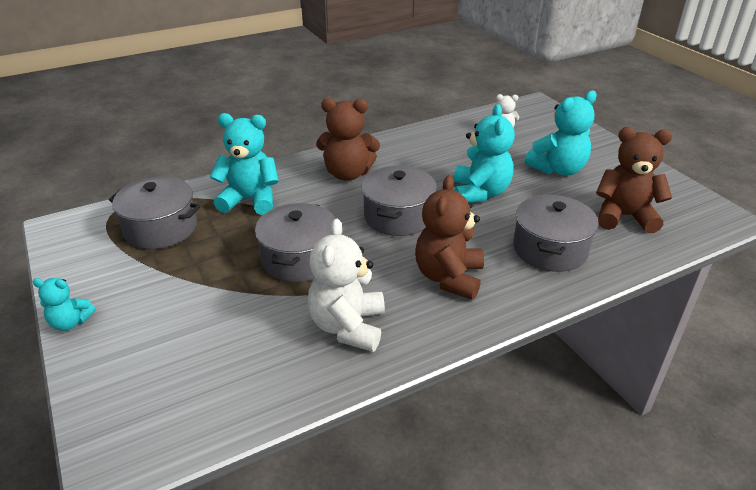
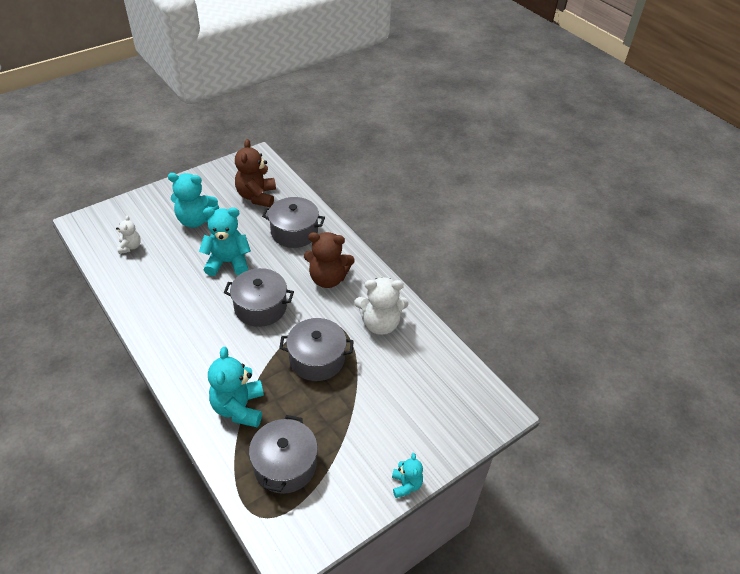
camera: 100 degrees left, 10 degrees up
(348, 174) = (196, 344): brown teddy bear -> none
(558, 169) = (196, 220): turquoise teddy bear -> turquoise teddy bear turned 135 degrees clockwise

